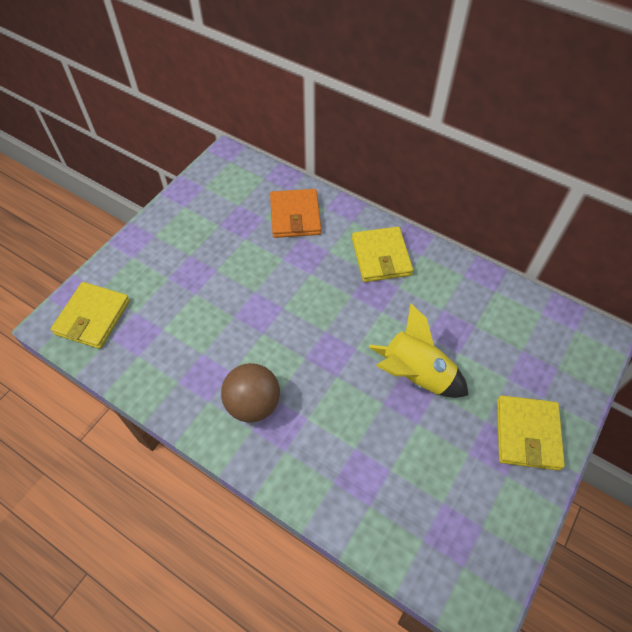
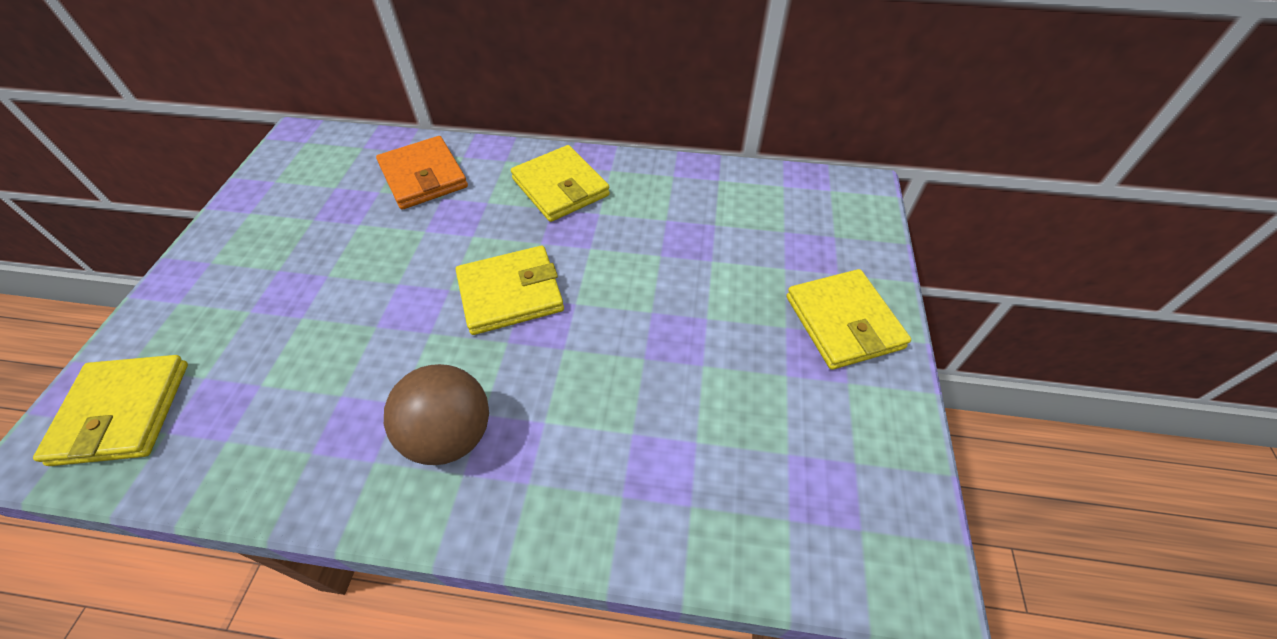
camera: 25 degrees left, 5 degrees down
(319, 325) = (510, 293): none -> yellow wallet
(415, 375) = (670, 306): yellow rocket -> none

